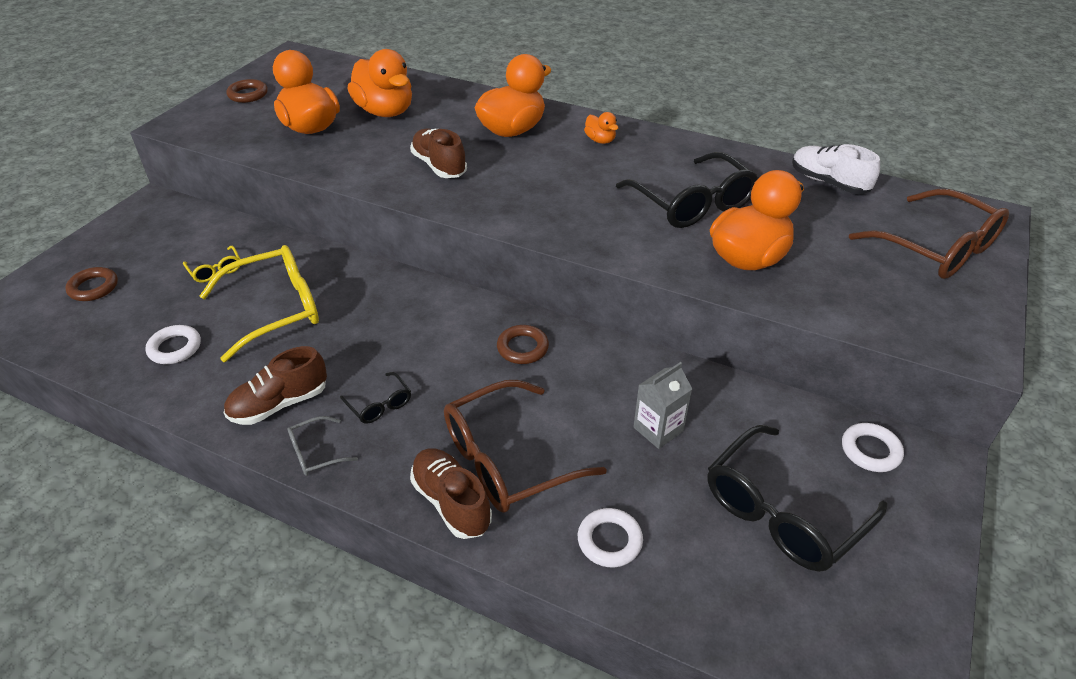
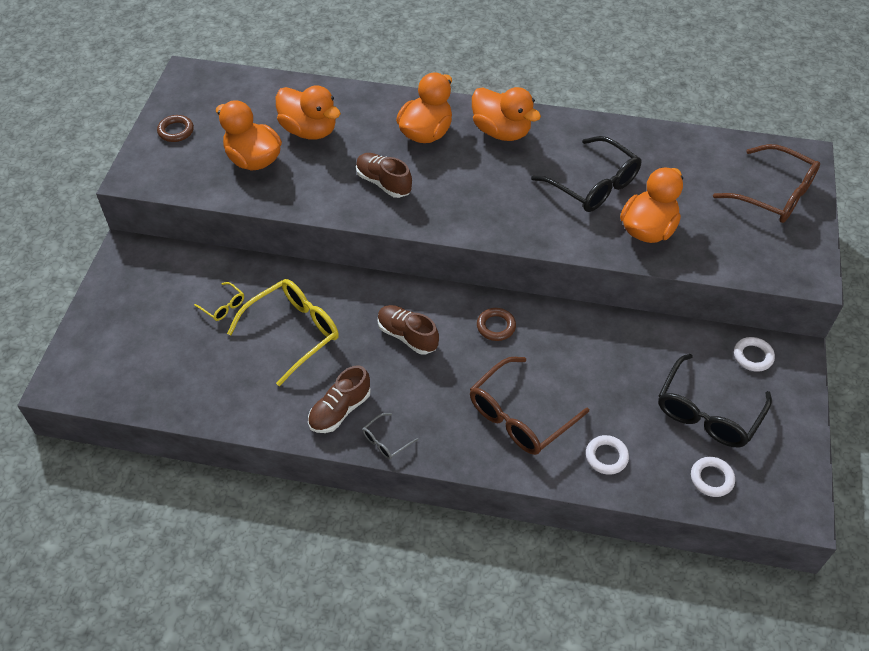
camera: 15 degrees left, 10 degrees up
(93, 287) = (131, 343): brown ring -> none
(175, 348) = (233, 382): white ring -> white ring (711, 478)
(380, 405) = (413, 395): black glasses -> none
(451, 502) = (495, 455): brown shoe -> brown shoe (407, 336)
(600, 140) = (501, 131): orange duck -> orange duck, size x2.15
(658, 429) = (612, 371): grey carton -> none
(828, 183) = (687, 145): white shoe -> none

